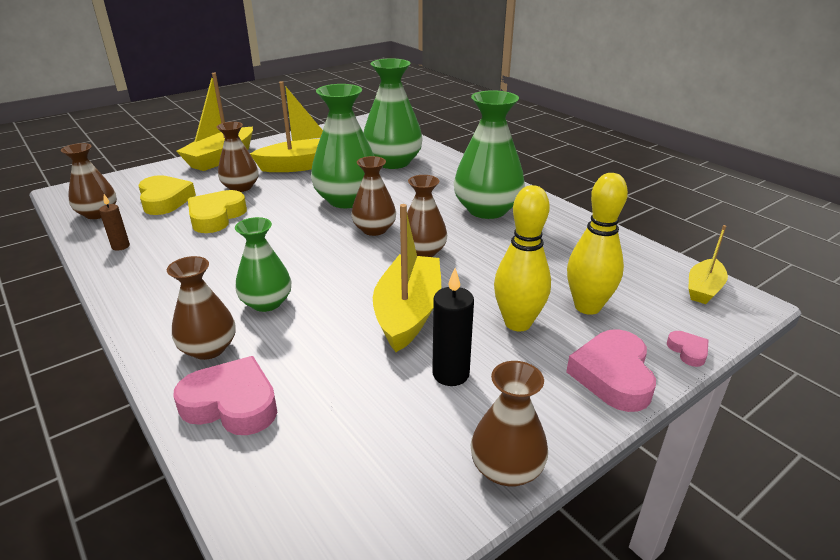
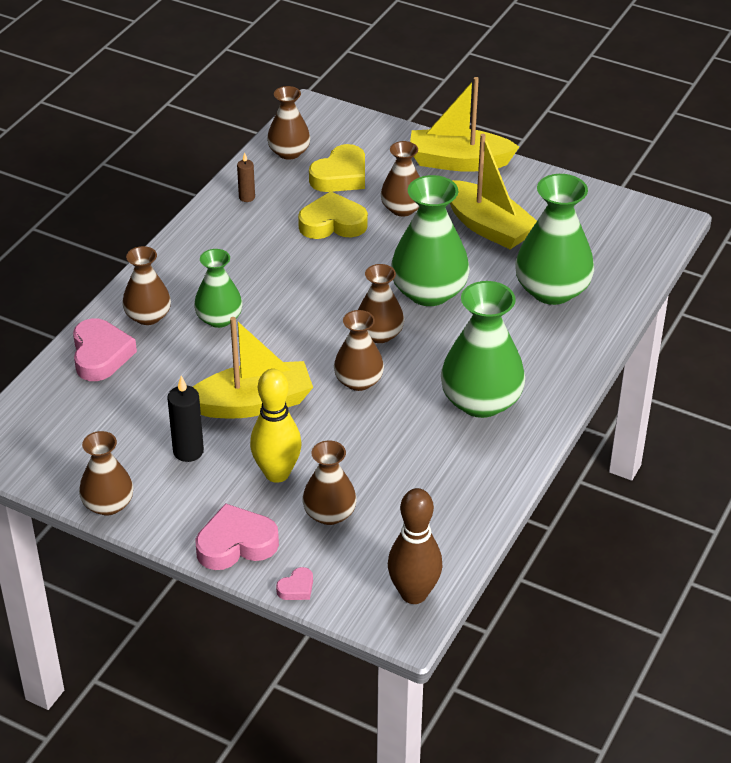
camera: 65 degrees right, 10 degrees up
(587, 307) = (329, 513): yellow bowling pin -> brown vase
(703, 289) = (414, 594): yellow boat -> brown bowling pin

